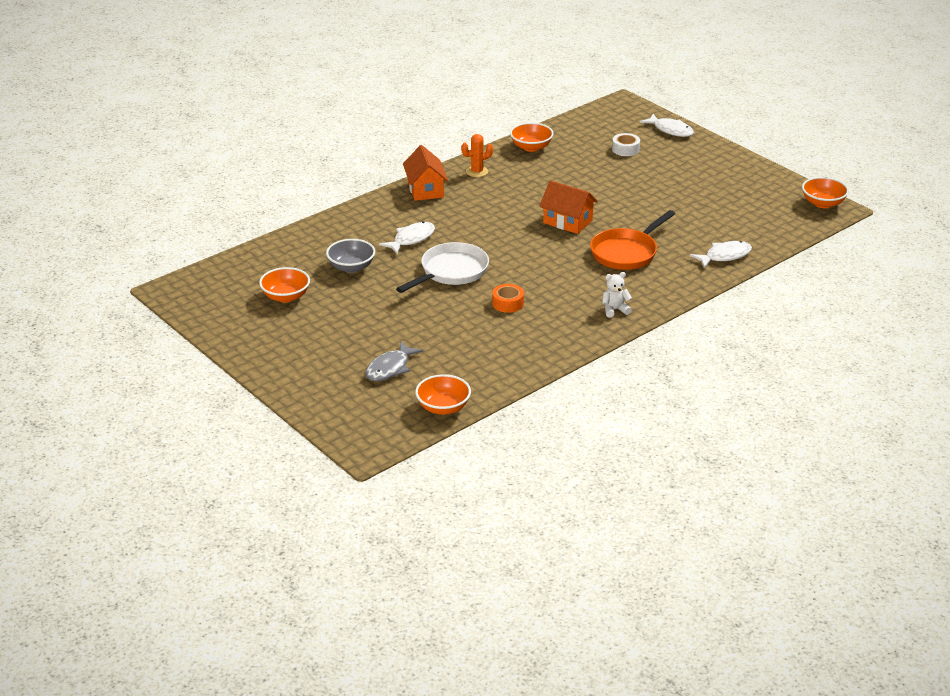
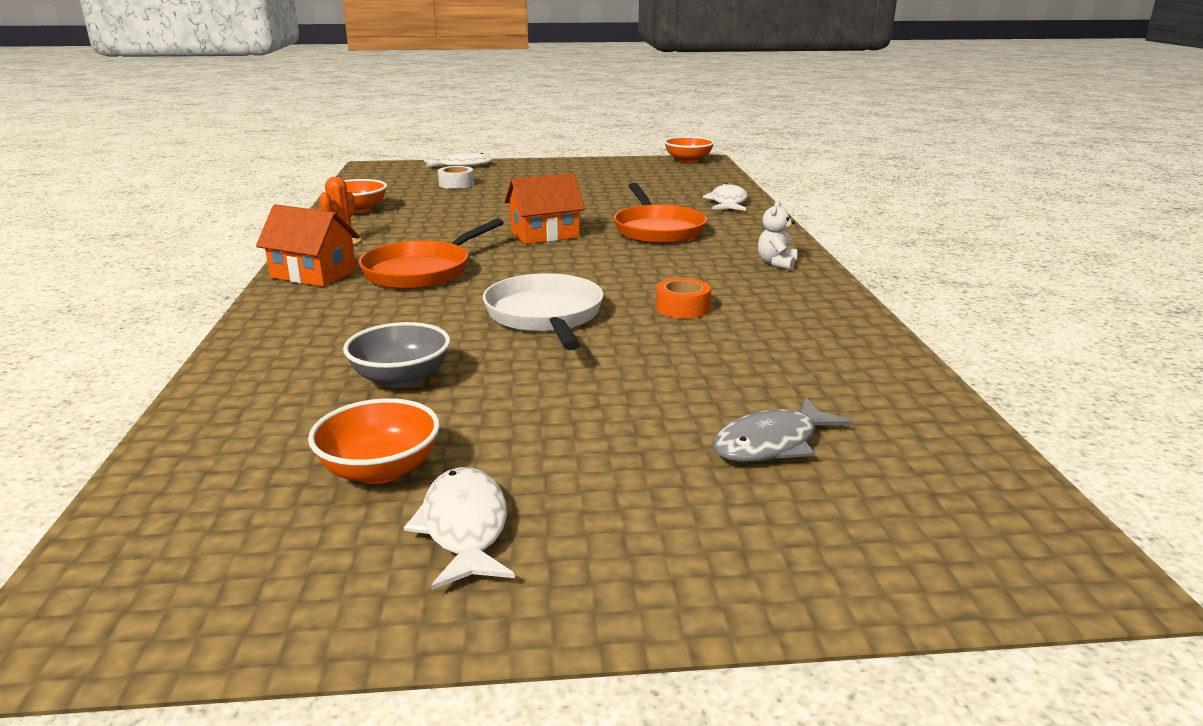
camera: 55 degrees left, 10 degrees down
(390, 368) = (771, 444): grey fish -> grey fish turned 75 degrees clockwise
(411, 239) = (413, 315): white fish -> white fish (464, 528)
(443, 407) = (950, 435): orange bowl -> none
(465, 214) = (422, 271): none -> orange pan

